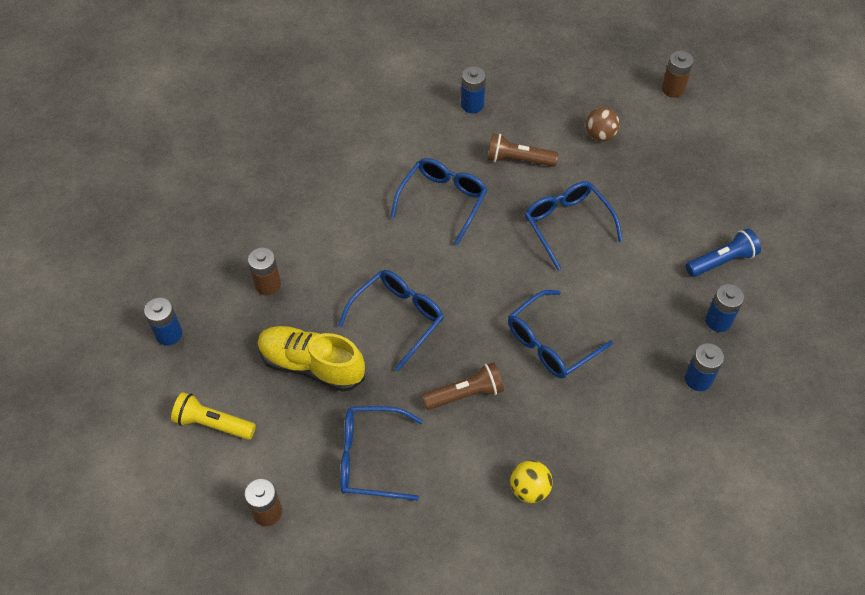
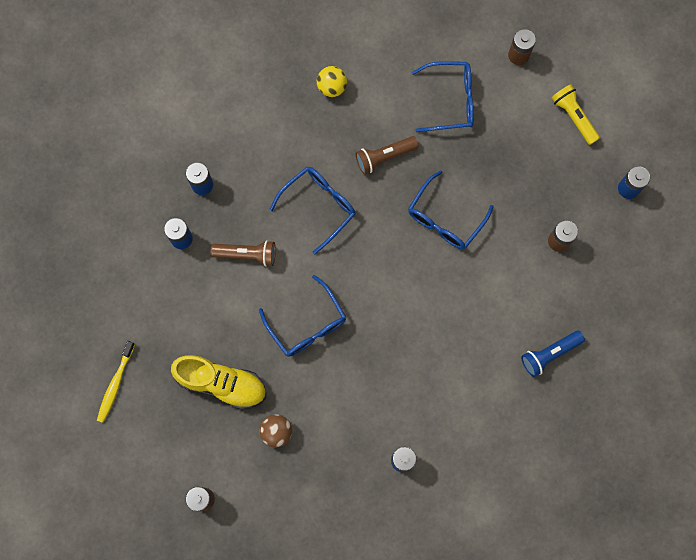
camera: 175 degrees right, 20 degrees up
(213, 423) = (573, 117): yellow flashlight -> yellow flashlight turned 135 degrees counterclockwise
(312, 365) = (508, 171): yellow shoe -> yellow shoe (221, 383)
(442, 201) = (420, 340): blue glasses -> none
(518, 160) = (353, 394): brown flashlight -> brown flashlight (247, 254)
(721, 261) = (173, 297): blue flashlight -> blue flashlight (549, 354)
(776, 186) = (115, 384): none -> yellow toothbrush

